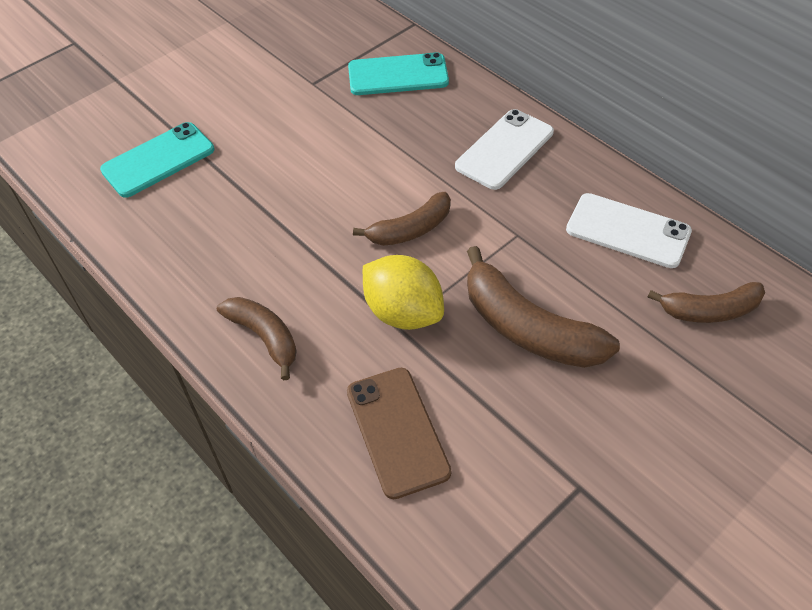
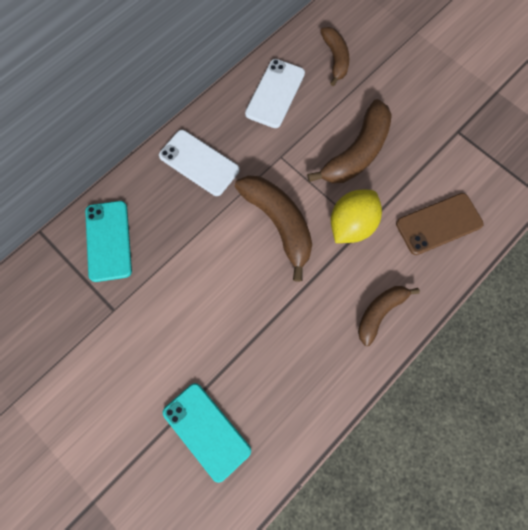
camera: 95 degrees left, 20 degrees up
(410, 229) = (279, 223): brown banana -> brown banana, size x1.59

